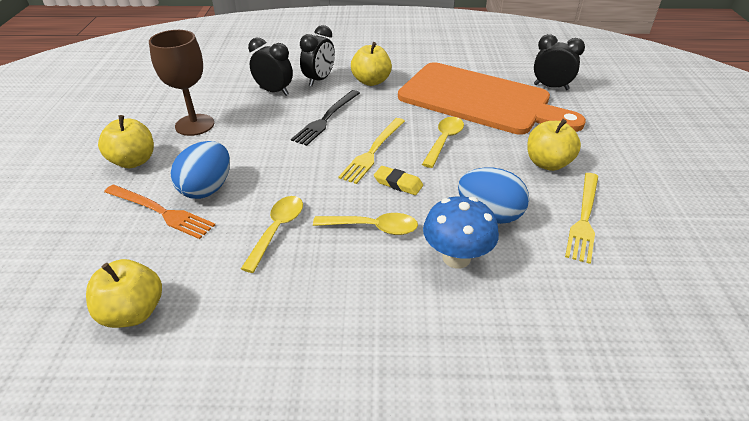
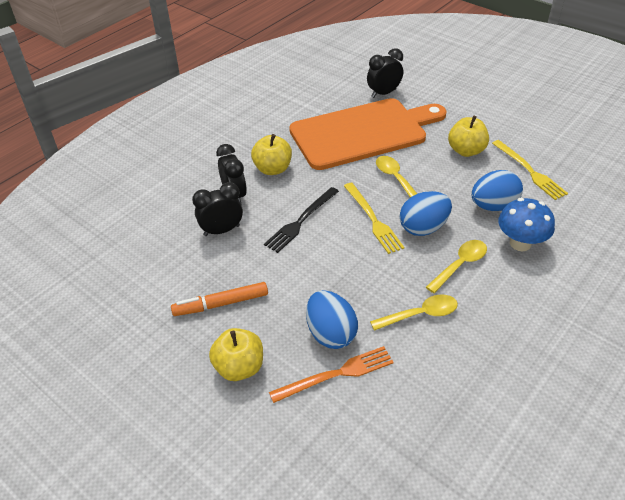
camera: 50 degrees left, 5 degrees up
(133, 312) = (447, 432): yellow apple -> none
(194, 125) = (221, 304): brown goblet -> orange marker
(277, 230) = (420, 314): yellow spoon -> yellow spoon turned 105 degrees clockwise
(326, 118) = (301, 221): black fork -> black fork turned 60 degrees clockwise
(398, 183) = (423, 228): yellow eraser -> blue egg

